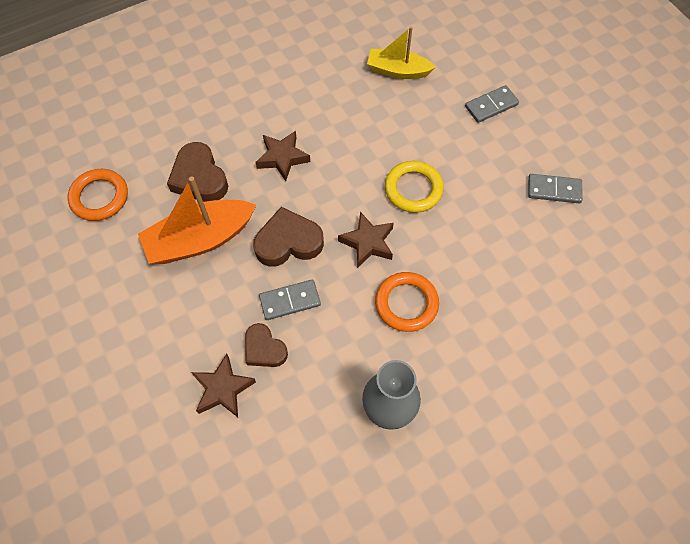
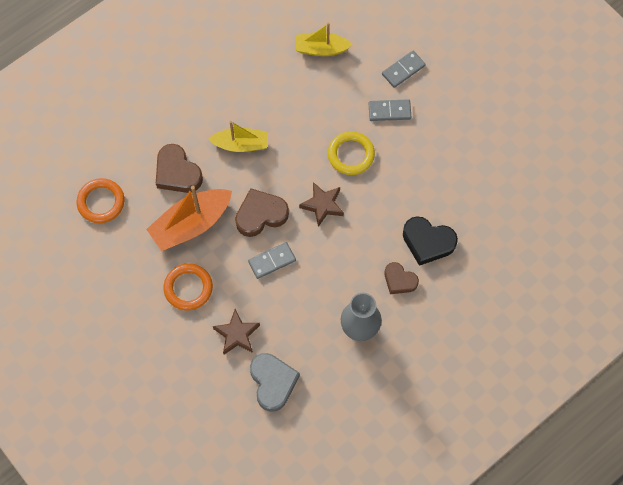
camera: 10 degrees left, 5 degrees up
(256, 465) = (273, 382): none -> grey heart
(264, 349) = (260, 300): brown heart -> brown heart (399, 280)
(282, 158) = (240, 144): brown star -> yellow boat
(406, 303) = (360, 248): orange ring -> orange ring (188, 288)
(496, 309) = (428, 242): none -> black heart
(554, 190) = (461, 137): grey domino -> grey domino (389, 111)

